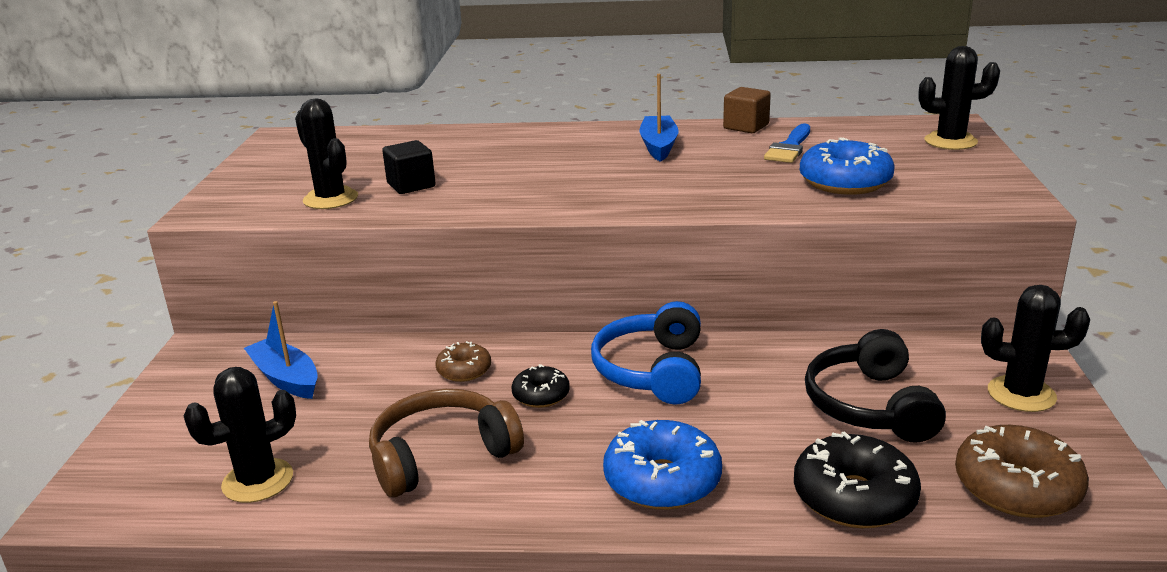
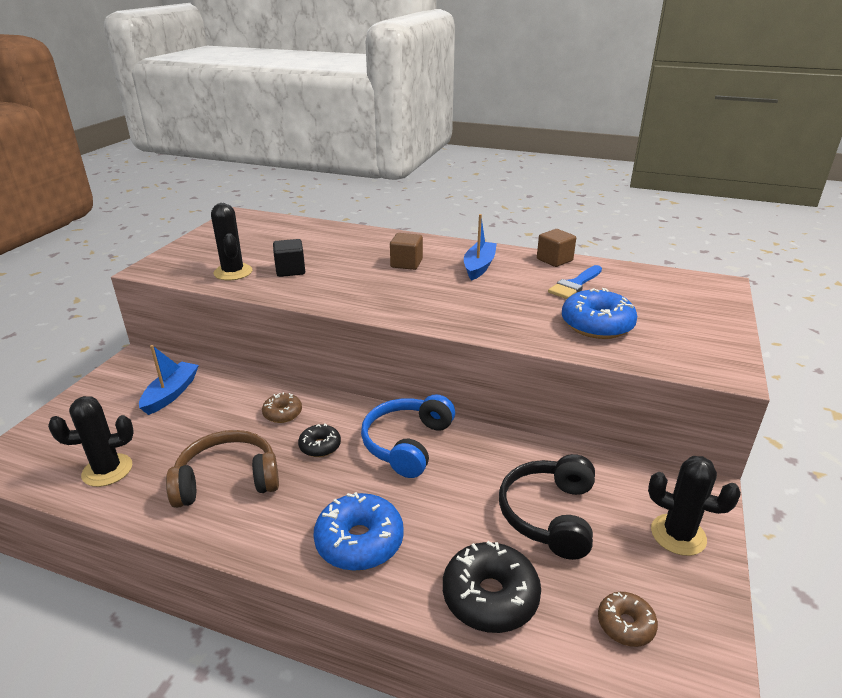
camera: 15 degrees right, 5 degrees up
(286, 378) = (171, 394): blue boat -> blue boat turned 45 degrees clockwise
(563, 156) = (406, 263): none -> brown cube
(950, 141) = (707, 301): black cactus -> none
(1017, 487) = (625, 624): brown donut -> brown donut, size x0.56

